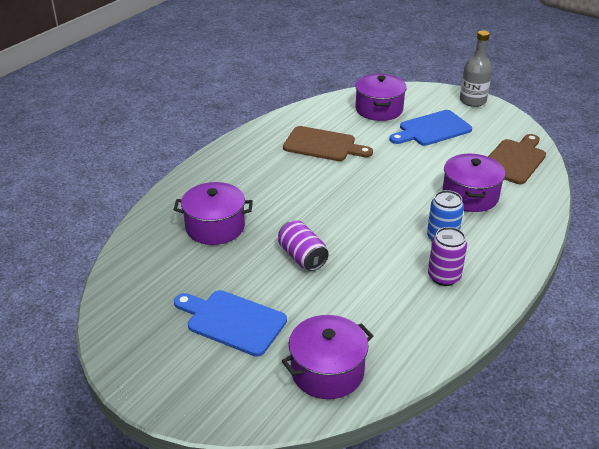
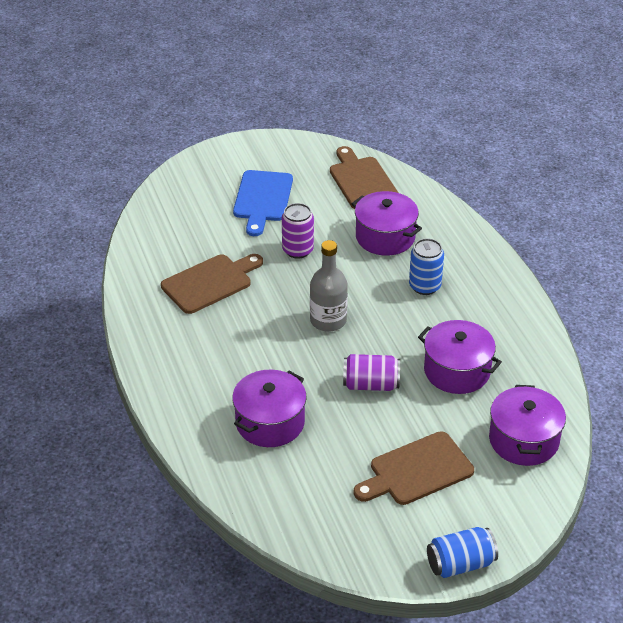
camera: 55 degrees left, 5 degrees up
(149, 392) = (460, 563): none -> blue can
(232, 321) = (417, 471): blue cutting board -> brown cutting board
(379, 109) = (189, 212): purple pot -> purple pot (457, 371)
(444, 277) = (473, 313): purple can -> purple can (298, 250)
(472, 101) = (244, 147): grey bottle -> grey bottle (328, 320)

